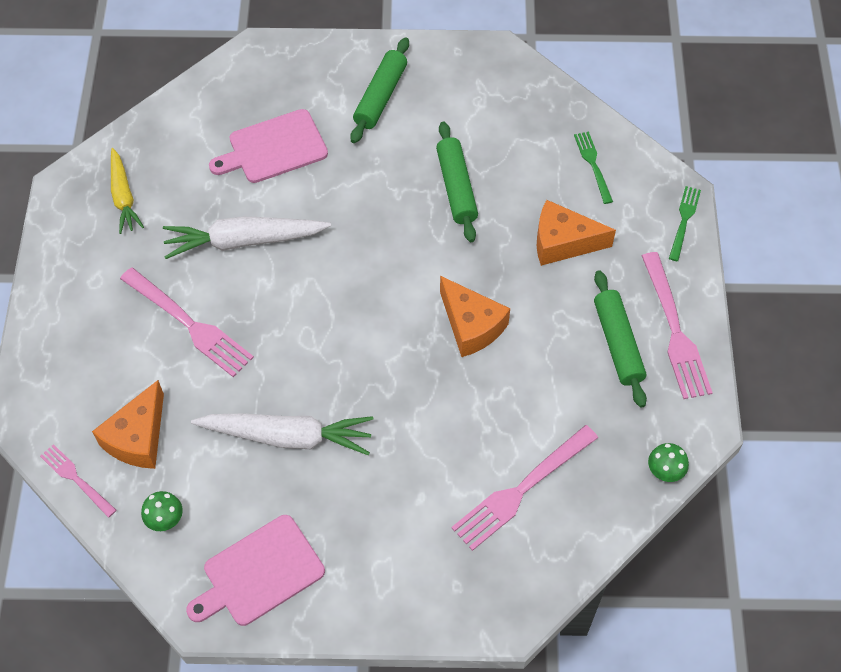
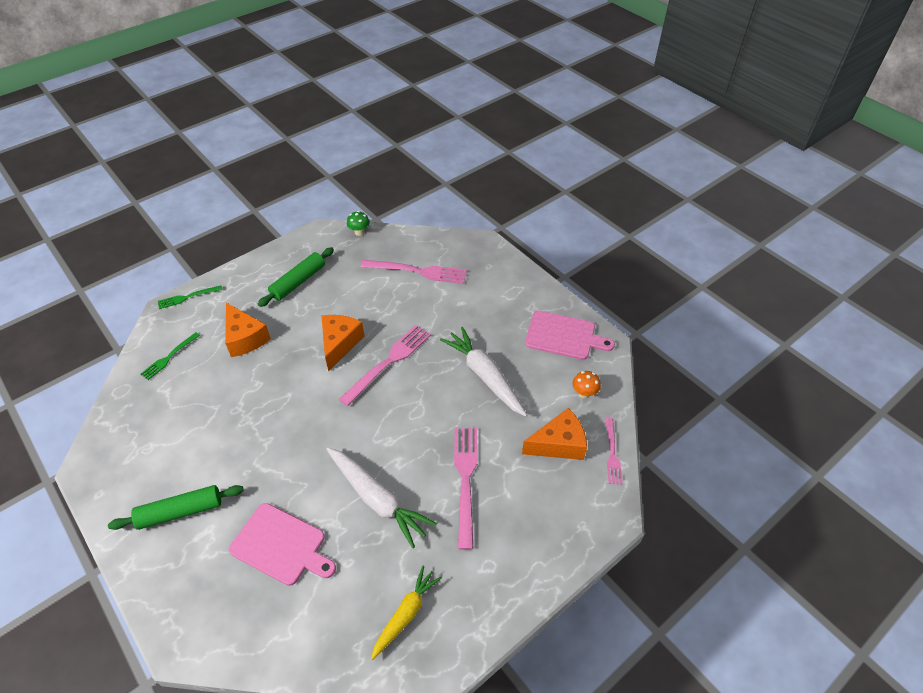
camera: 130 degrees left, 10 degrees down
(165, 520) = (584, 393): green mushroom -> orange mushroom
(456, 187) = (239, 413): green rolling pin -> none
(675, 331) = (271, 265): pink fork -> pink fork (389, 362)

